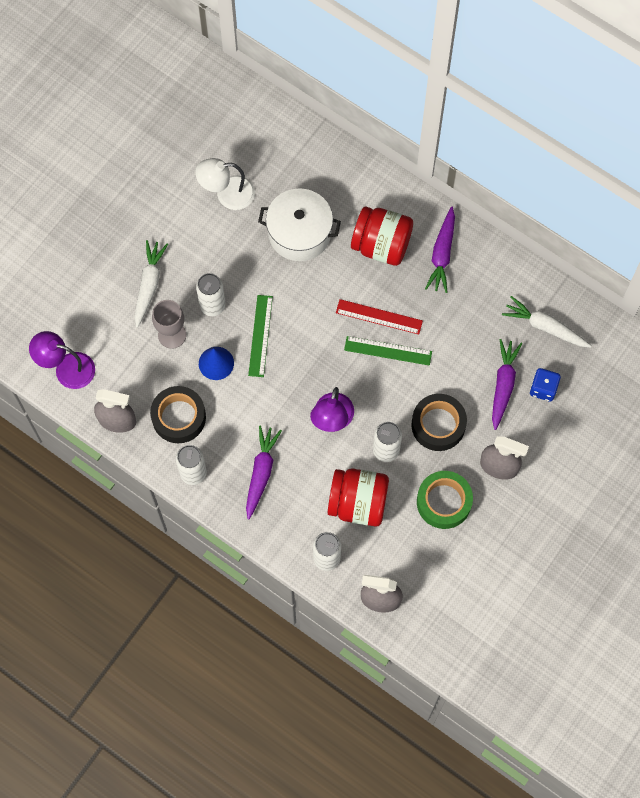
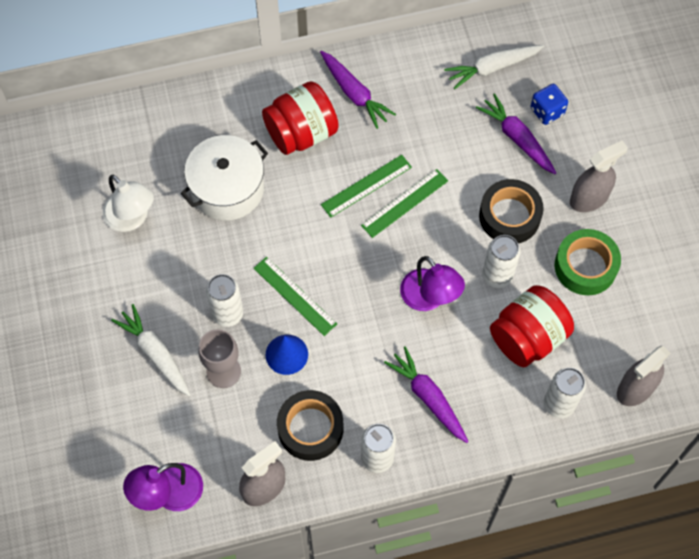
camera: 50 degrees left, 5 degrees down
(227, 194) = (132, 218): white lamp -> white lamp turned 75 degrees counterclockwise
(379, 317) = (366, 186): red ruler -> green ruler

